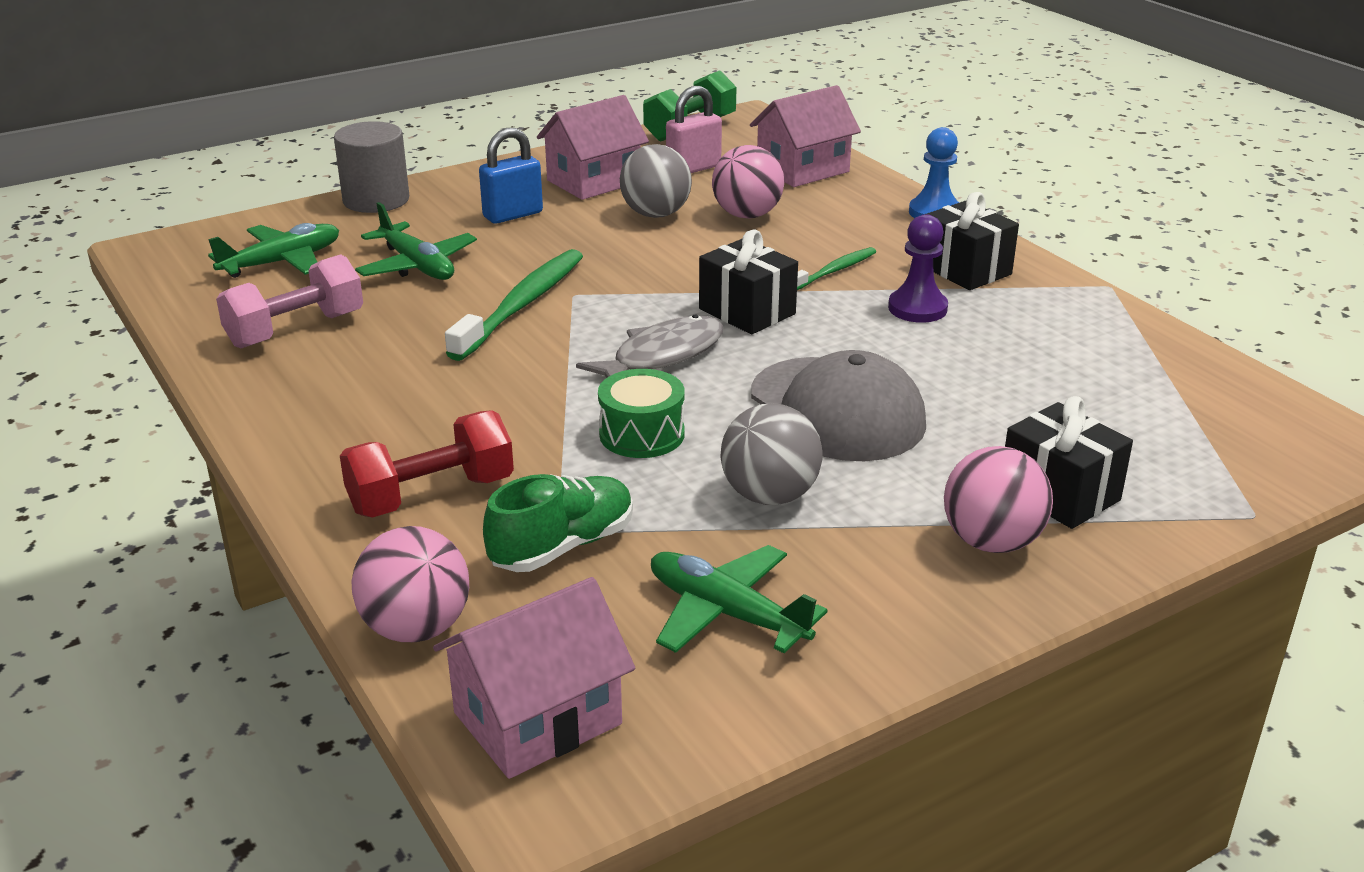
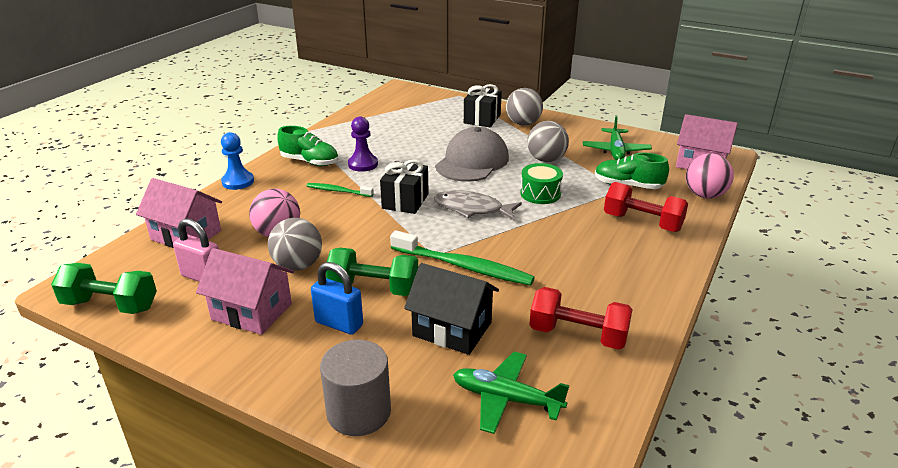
camera: 120 degrees left, 0 degrees up
(296, 330) = (578, 335): pink dumbbell -> red dumbbell
(417, 266) = (452, 329): green plane -> black house
(522, 305) = (463, 266): green toothbrush -> green toothbrush turned 150 degrees counterclockwise
(551, 243) = (373, 288): none -> green dumbbell
(965, 270) = (310, 162): black gift -> green shoe
(991, 542) = (523, 124): pink ball -> grey ball

